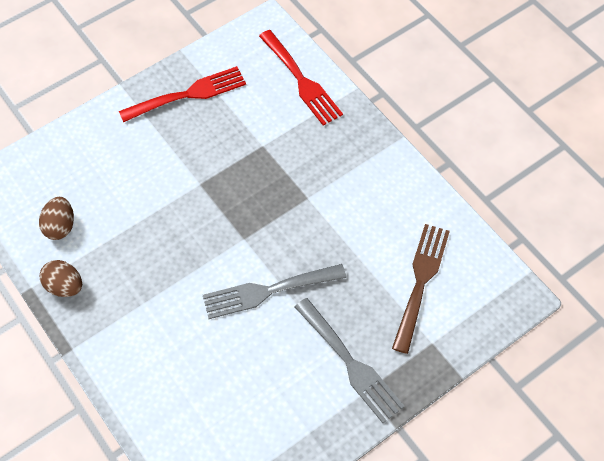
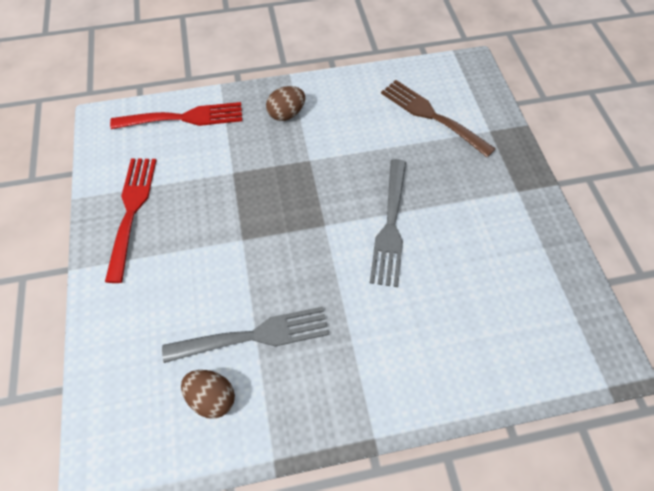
camera: 65 degrees left, 0 degrees up
(65, 286) = (292, 419): brown egg -> brown egg (286, 114)
(350, 363) = (488, 191): grey fork -> grey fork (255, 335)

